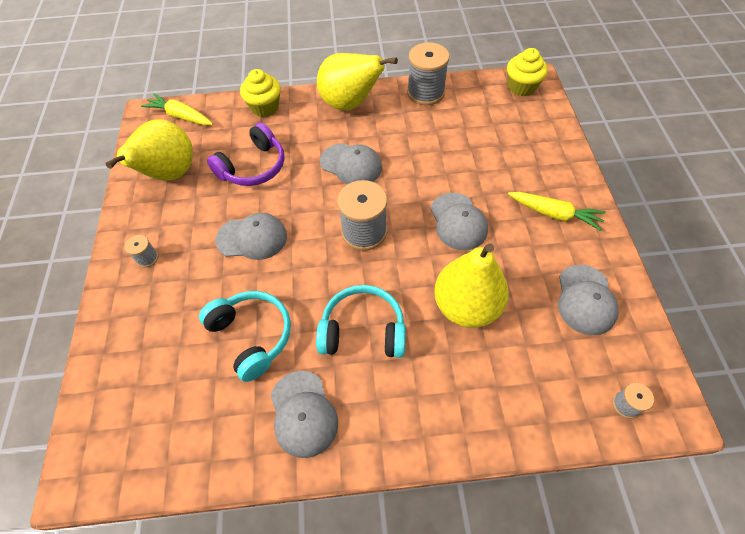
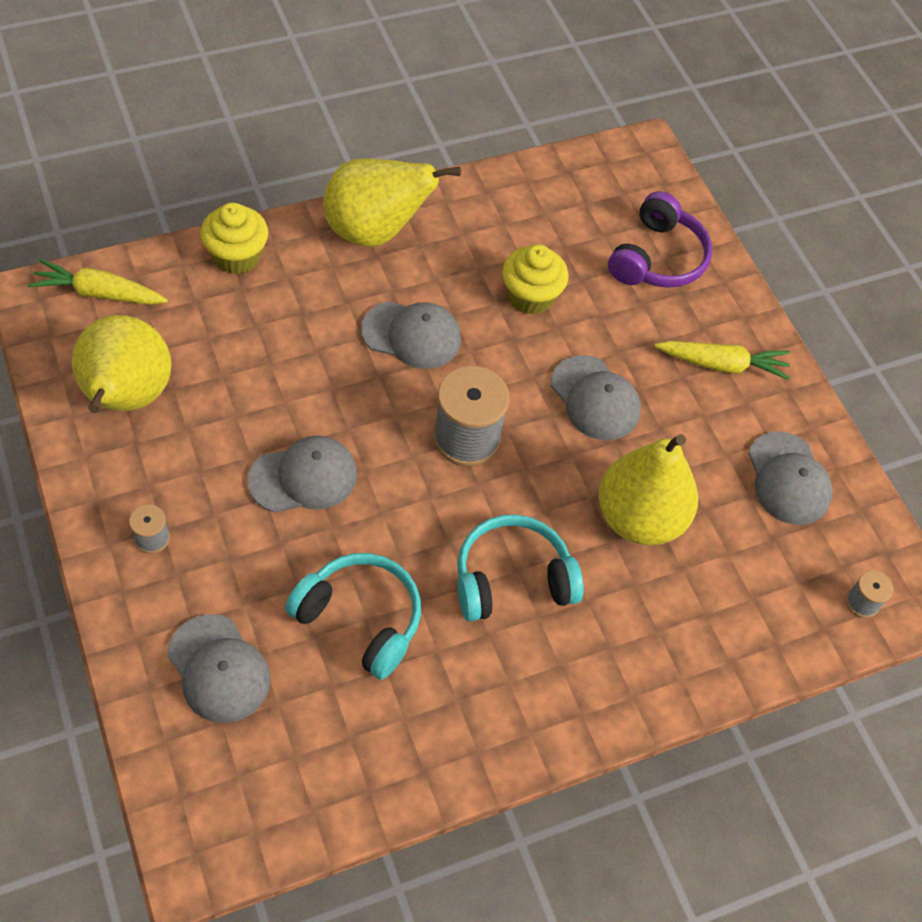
camera: 25 degrees left, 0 degrees up
(253, 167) = (259, 363): purple headphones -> purple headphones (657, 258)
(303, 413) = (470, 704): grey cap -> grey cap (219, 669)
(425, 92) = (487, 195): grey spool -> none
(522, 87) = (629, 166): yellow cupcake -> yellow cupcake (530, 296)

